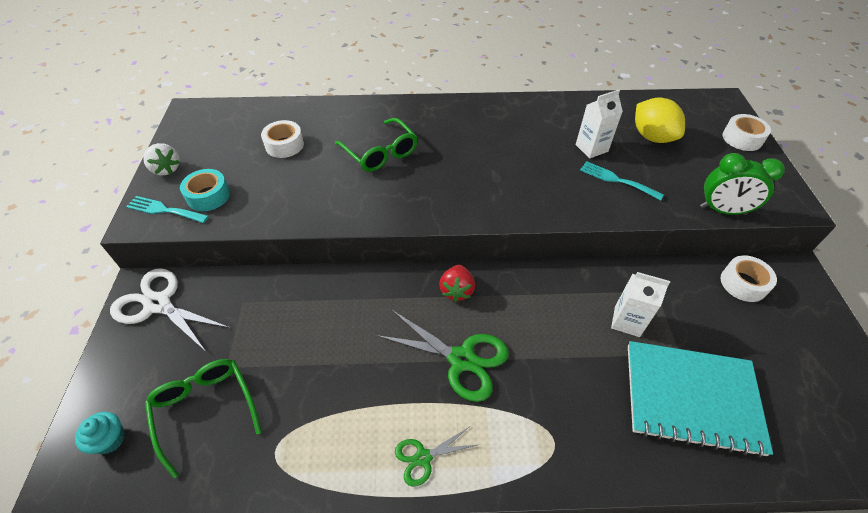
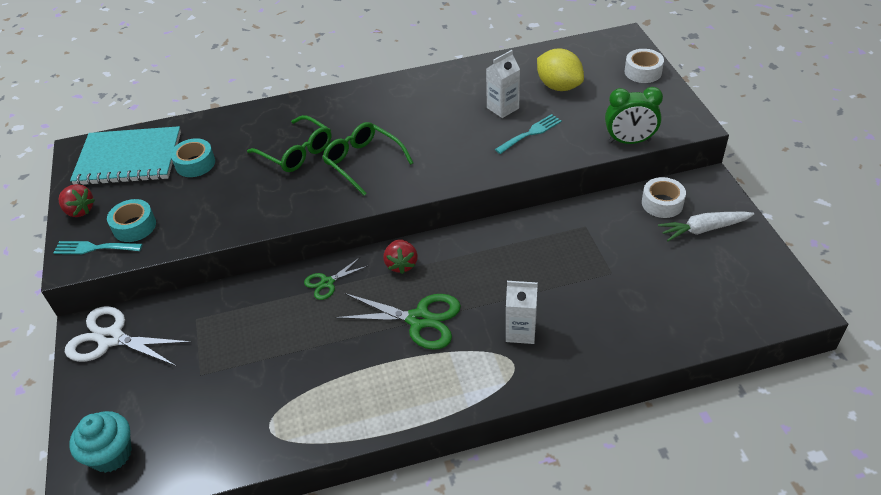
camera: 10 degrees left, 5 degrees down
(110, 439) = (111, 454): turquoise cupcake -> turquoise cupcake, size x1.53
(166, 169) = (79, 210): white strawberry -> red strawberry
(205, 409) = (192, 411): green glasses -> green glasses (363, 162)
(284, 145) = (195, 164): white tape -> turquoise tape
(423, 457) = (403, 401): green scissors -> green scissors (327, 282)
(616, 180) = (530, 133): turquoise fork -> turquoise fork turned 120 degrees clockwise
(627, 321) = (562, 257): white carton -> white carton (520, 331)
(691, 398) = (625, 305): turquoise notebook -> turquoise notebook (129, 159)
(788, 325) = (703, 229): none -> white carrot

